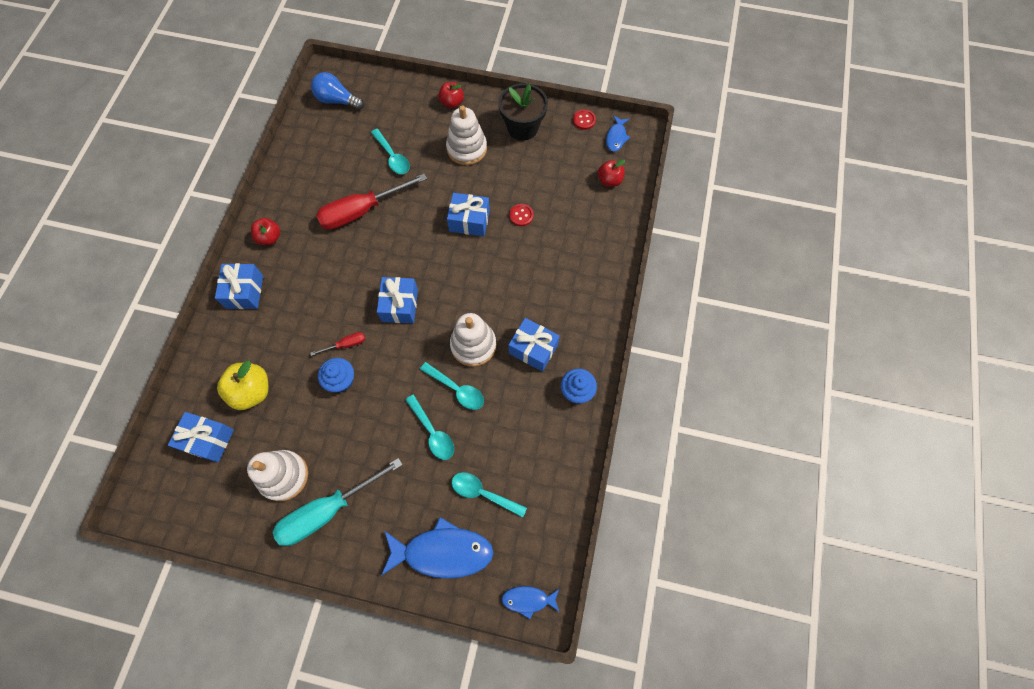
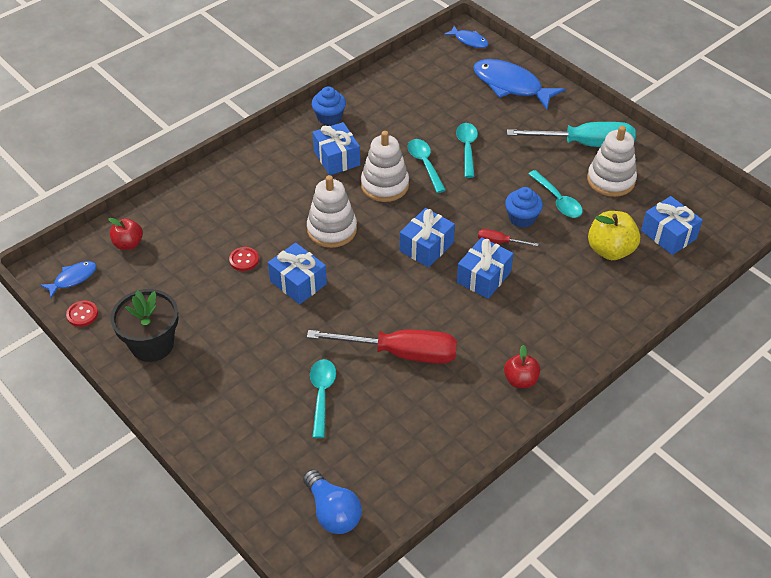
camera: 145 degrees left, 20 degrees down
(245, 291) = (576, 339): blue gift -> blue gift (483, 277)
(452, 103) = (198, 421): red apple -> none
(467, 149) = (233, 356): white stacking toy -> white stacking toy (332, 229)
(483, 493) = (456, 99): turquoise spoon -> turquoise spoon (558, 200)

